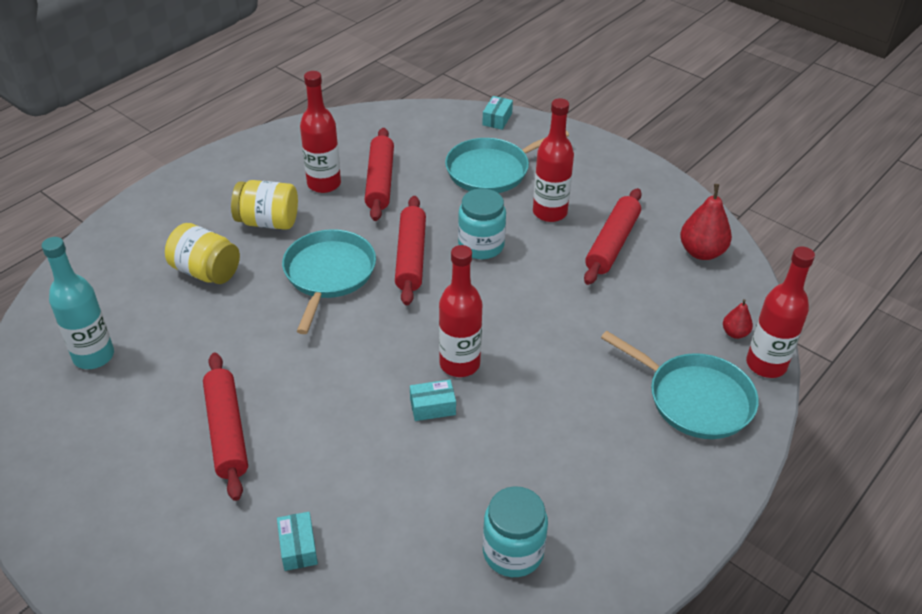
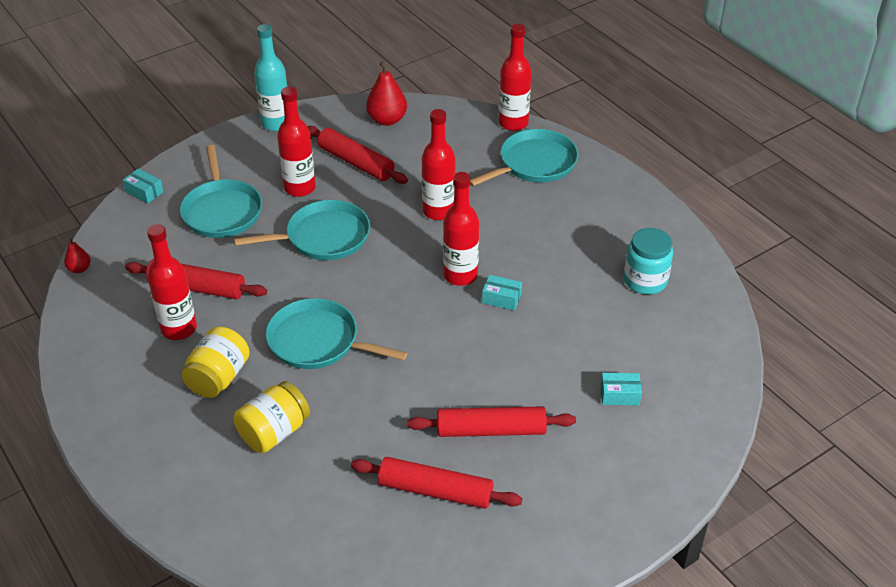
camera: 75 degrees left, 0 degrees up
(94, 356) = (363, 528): turquoise bottle -> turquoise bottle (276, 123)
(411, 257) = (318, 283): red rolling pin -> red rolling pin (435, 491)
(432, 407) = (501, 299): turquoise box -> turquoise box turned 75 degrees counterclockwise
(481, 245) = (323, 237): turquoise jar -> turquoise pan
(561, 325) = (438, 211): none -> red bottle
(735, 333) = (478, 128): red pear -> red pear (79, 269)

